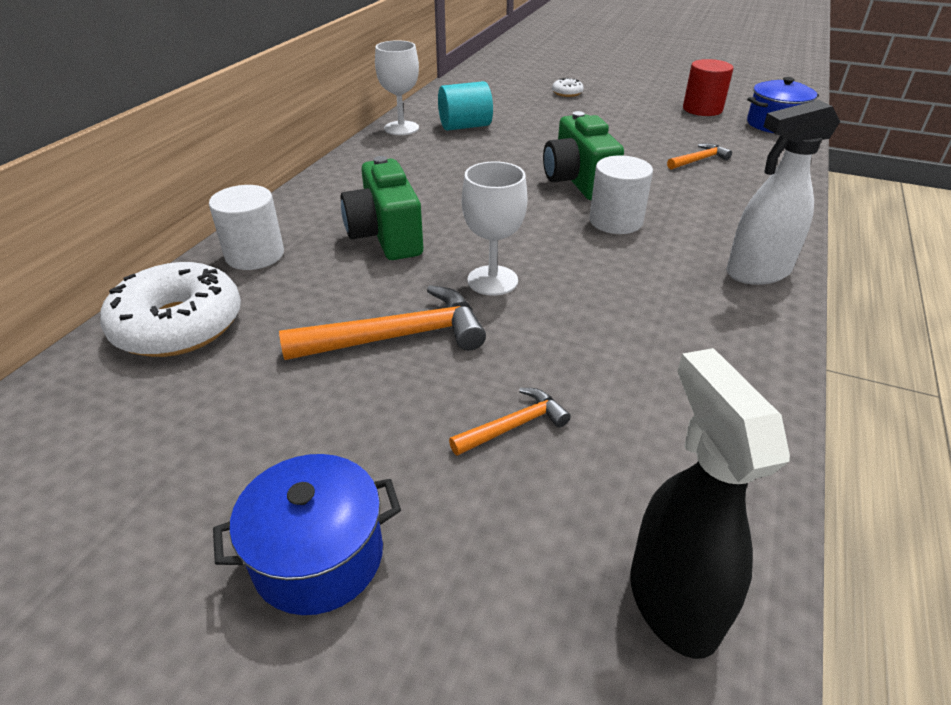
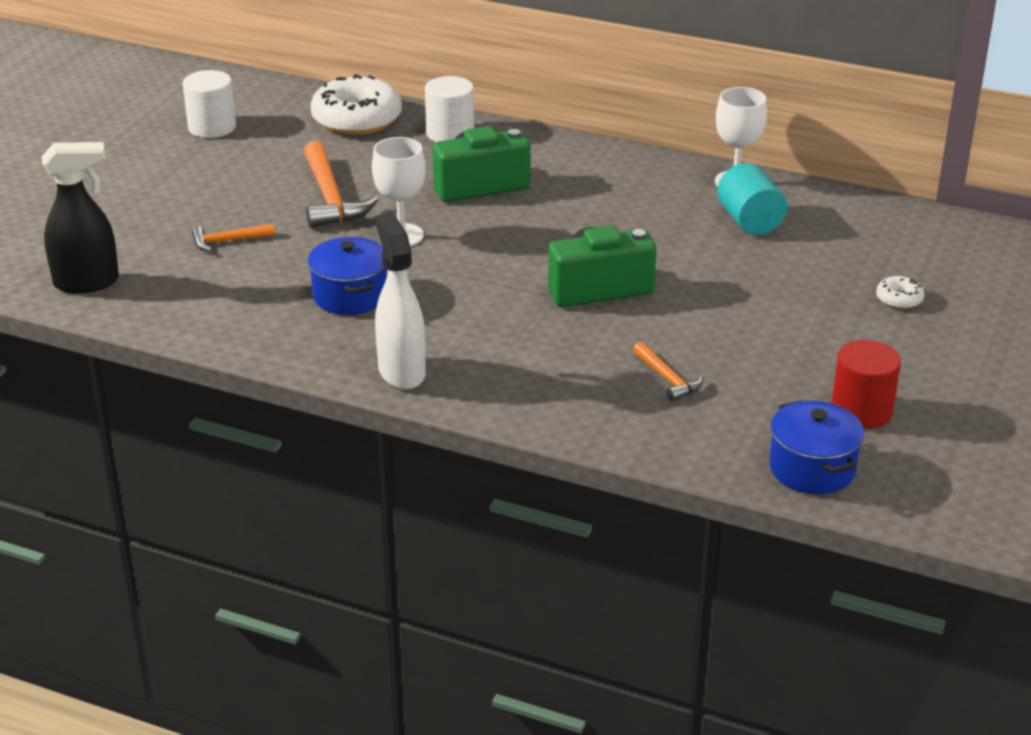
camera: 90 degrees right, 5 degrees down
(318, 556) = (148, 185): blue pot -> blue pot (350, 295)
(513, 426) = (228, 241): orange hammer -> orange hammer turned 105 degrees clockwise
(615, 221) = (505, 304): white cylinder -> white cylinder (212, 127)

